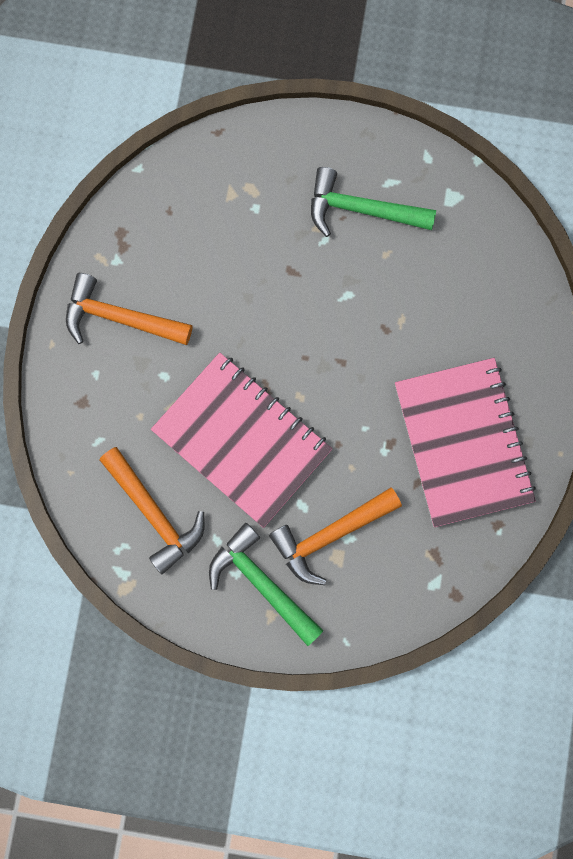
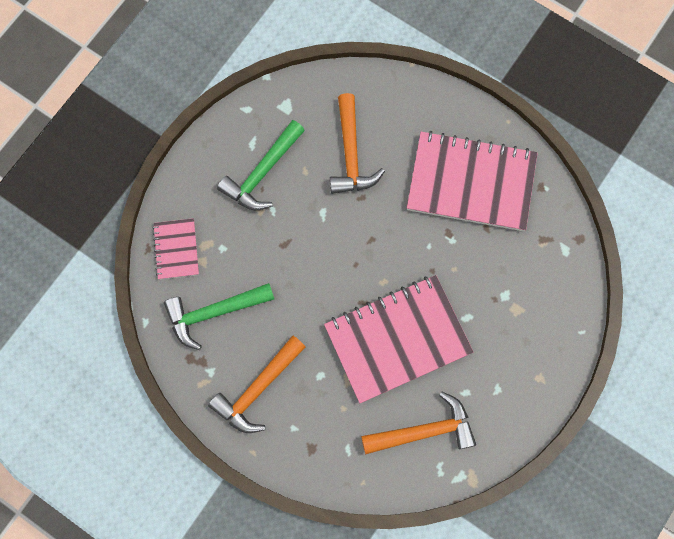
camera: 65 degrees left, 5 degrees down
(231, 161) = (176, 249): none -> pink notebook
(262, 583) = (512, 373): green hammer -> green hammer (214, 312)
(330, 535) = (497, 307): orange hammer -> orange hammer (351, 154)

